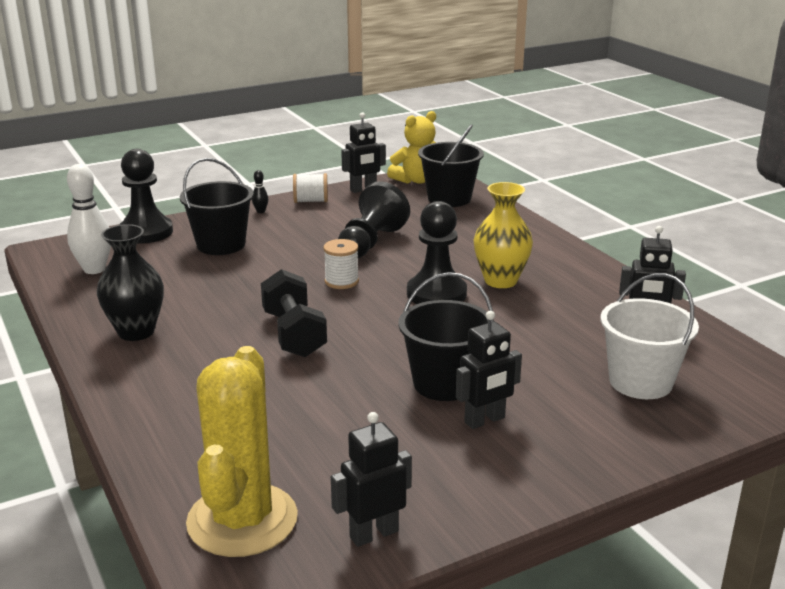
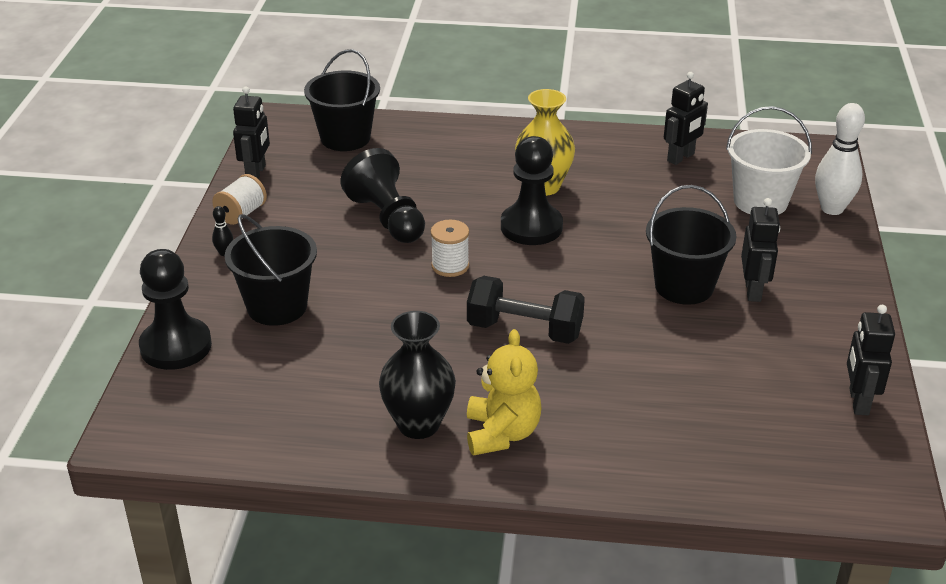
camera: 55 degrees left, 10 degrees up
(94, 269) = (231, 412): white bowling pin -> white bowling pin (832, 209)
(242, 520) = (796, 460): yellow cactus -> none
(416, 180) = (276, 136): yellow teddy bear -> yellow teddy bear (502, 433)

